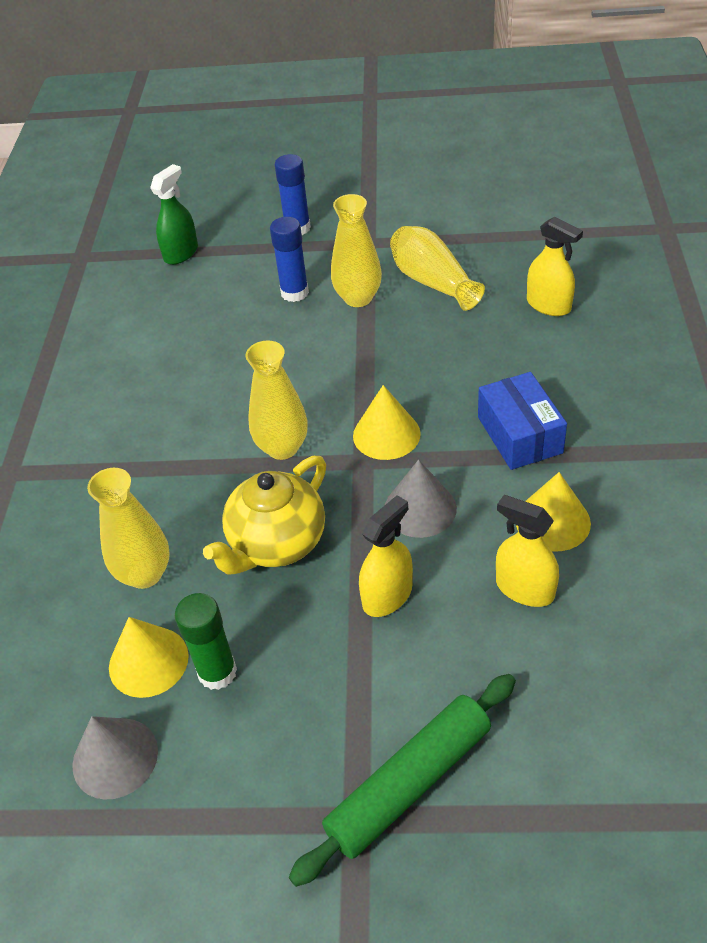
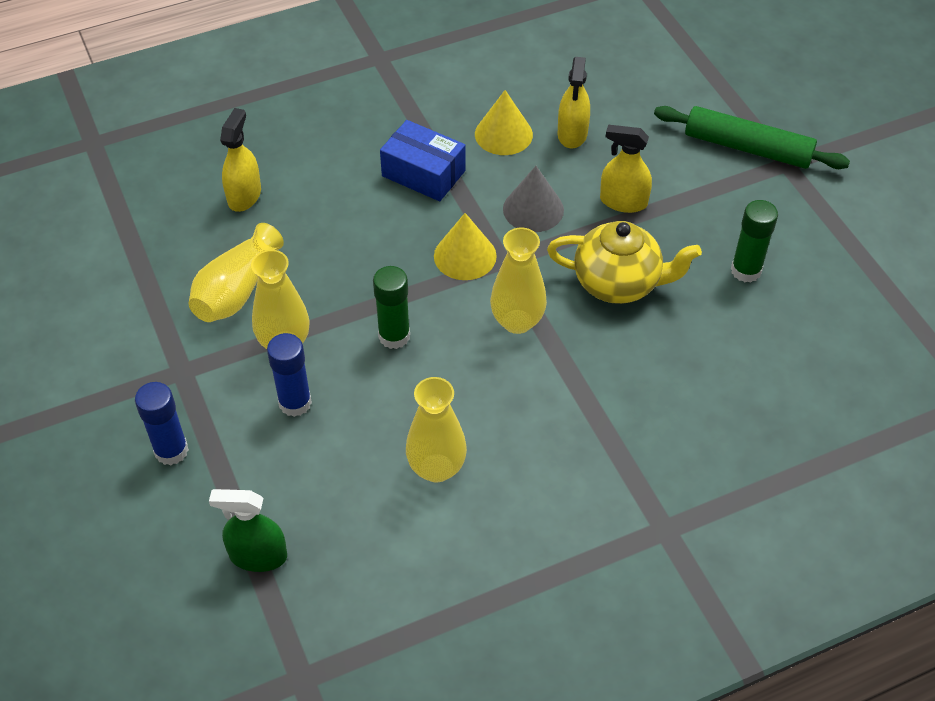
camera: 120 degrees left, 5 degrees up
(115, 757) = (843, 297): grey cone -> none
(145, 574) = (699, 356): yellow vase -> yellow vase (436, 468)
(148, 661) = (766, 314): yellow cone -> none
(322, 362) = (394, 336): none -> green glue stick
(519, 435) = (423, 173): blue box -> blue box turned 75 degrees clockwise

